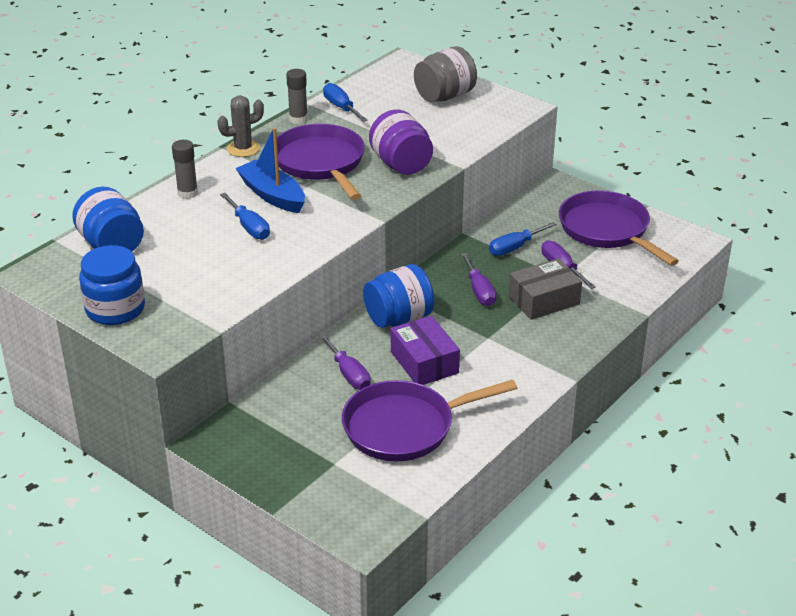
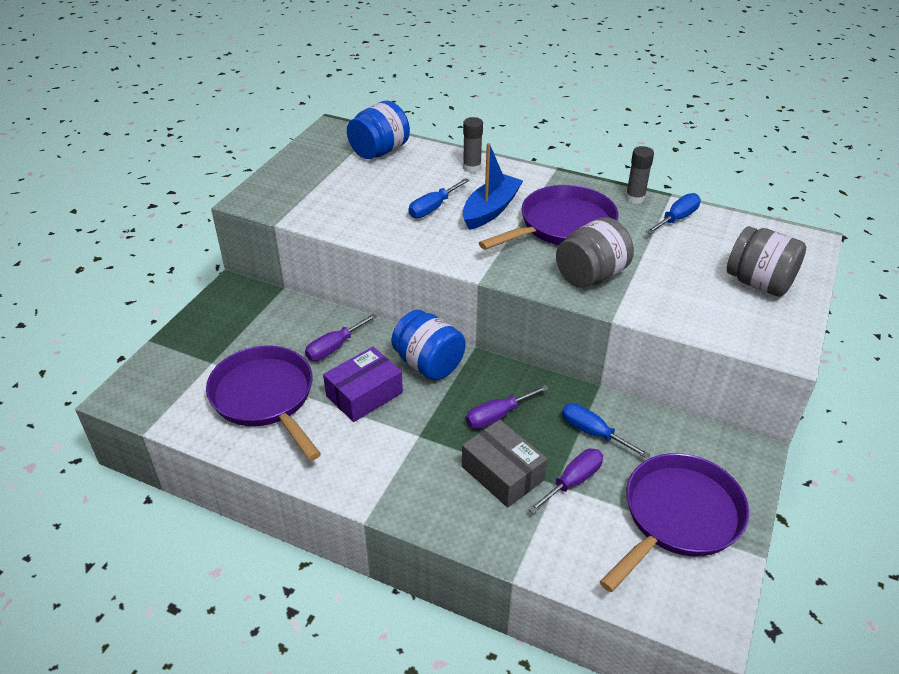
camera: 75 degrees right, 5 degrees up
(115, 309) = (294, 171): blue jar -> none
(243, 149) = (560, 179): grey cactus -> none
(401, 164) = (591, 276): purple jar -> grey jar

